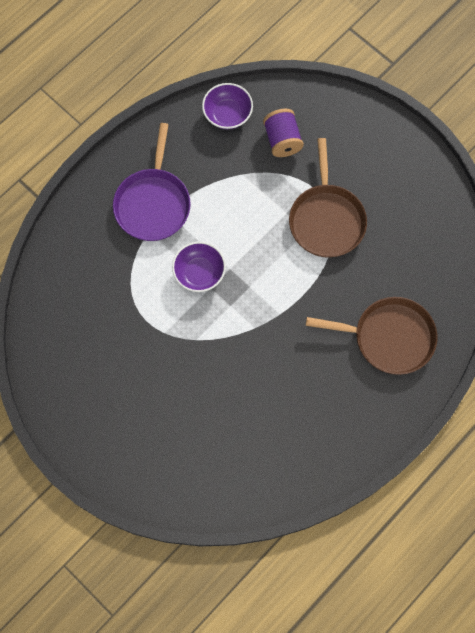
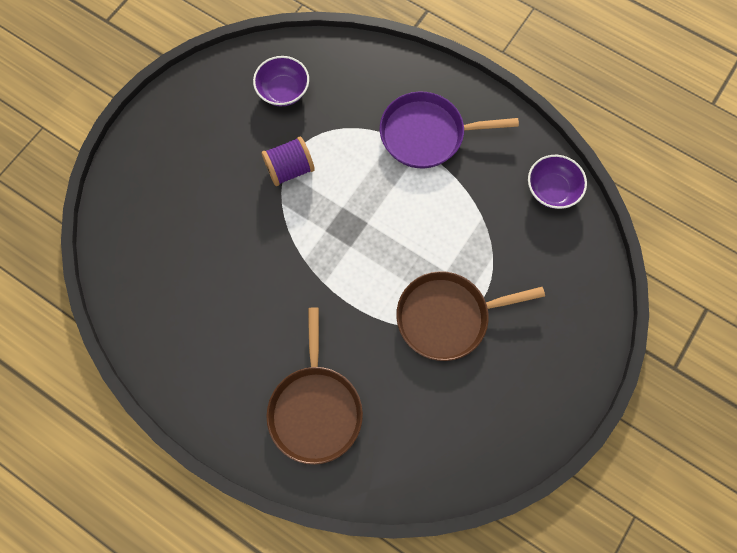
camera: 80 degrees right, 0 degrees up
(199, 273) = (357, 193): purple bowl -> purple bowl (283, 91)
(282, 140) = (535, 253): purple spool -> purple spool (290, 169)

